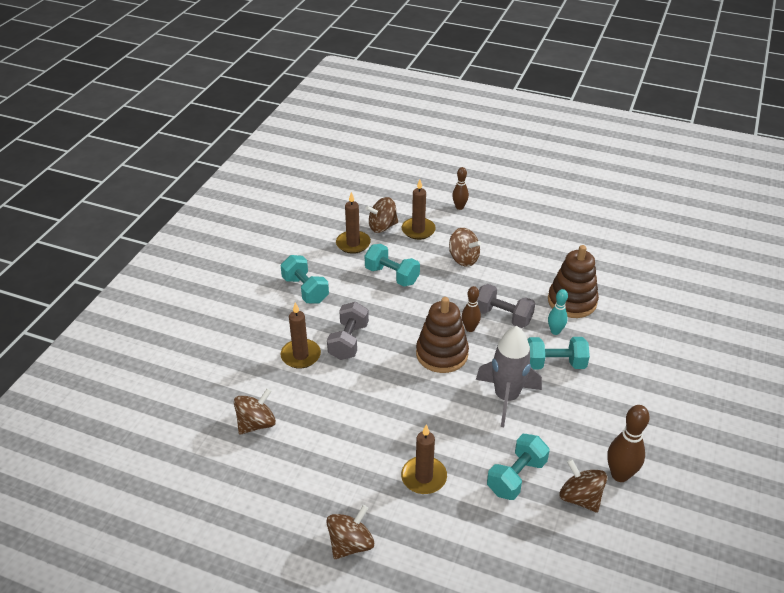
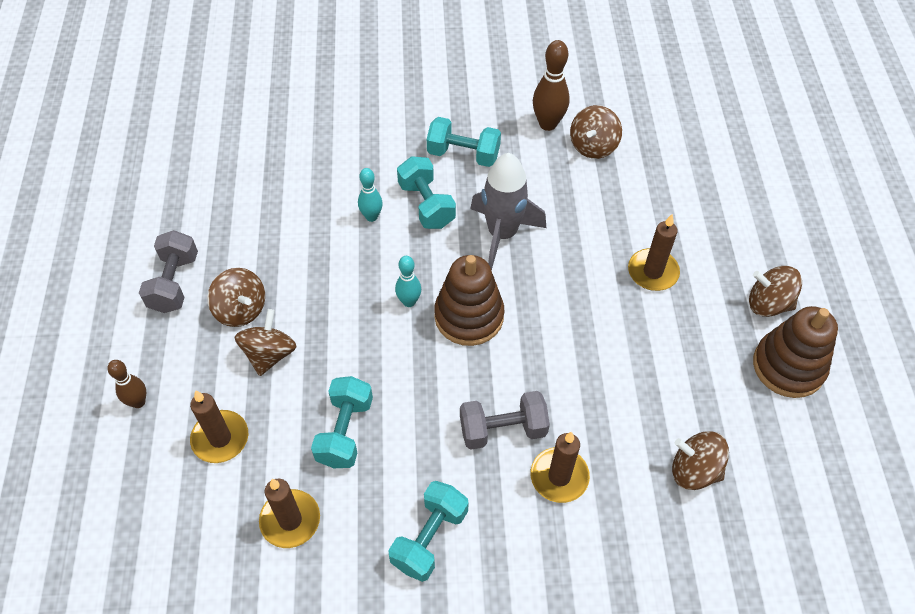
camera: 115 degrees left, 15 degrees up
(382, 227) = (229, 495): brown spinning top -> brown spinning top (241, 309)
(470, 328) = (409, 302): brown bowling pin -> turquoise bowling pin
(503, 316) = (370, 274): grey dumbbell -> grey dumbbell (174, 283)
(516, 477) = (601, 198): turquoise dumbbell -> turquoise dumbbell (463, 154)
(572, 301) = (309, 213): brown stacking toy -> brown stacking toy (788, 366)

